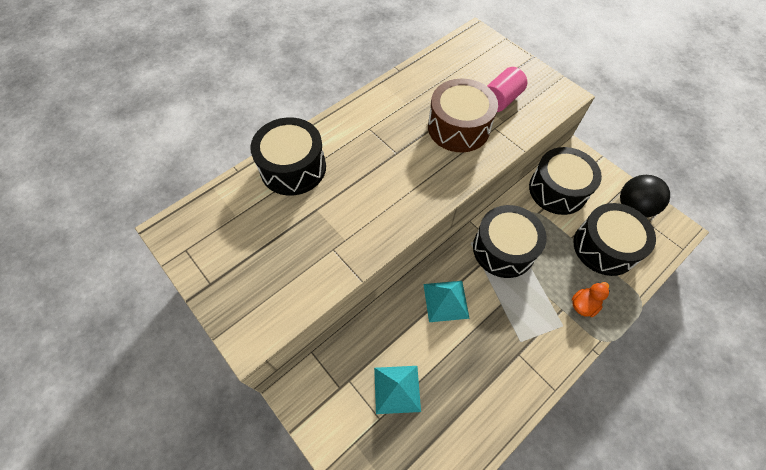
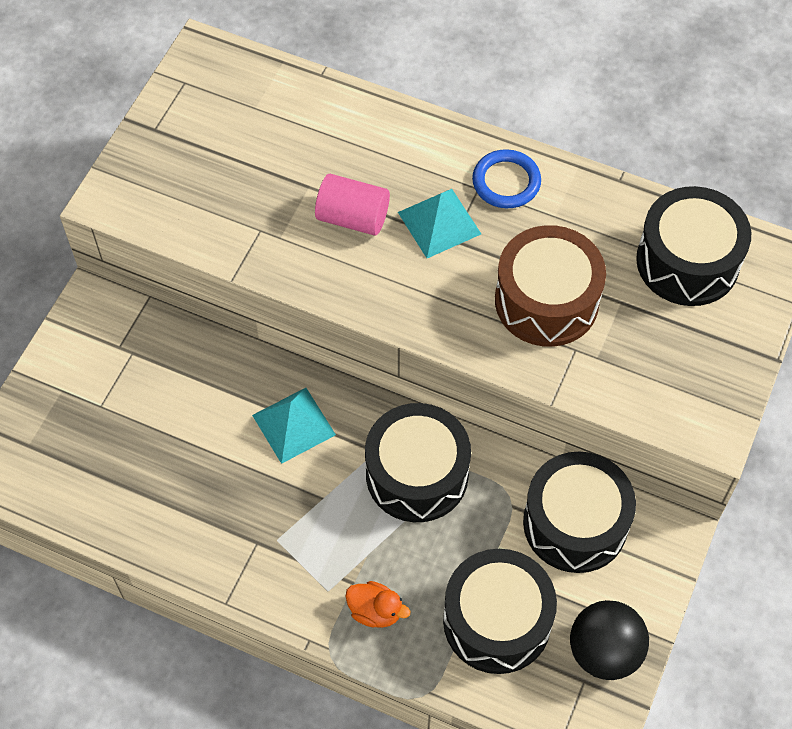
camera: 65 degrees right, 0 degrees up
(293, 168) = (359, 131): black drum -> black drum (687, 261)
(372, 115) = (506, 182): none -> blue ring
(397, 389) = (144, 411): turquoise pyramid -> turquoise pyramid (439, 223)
(500, 100) = (641, 340): pink cylinder -> pink cylinder (353, 217)

